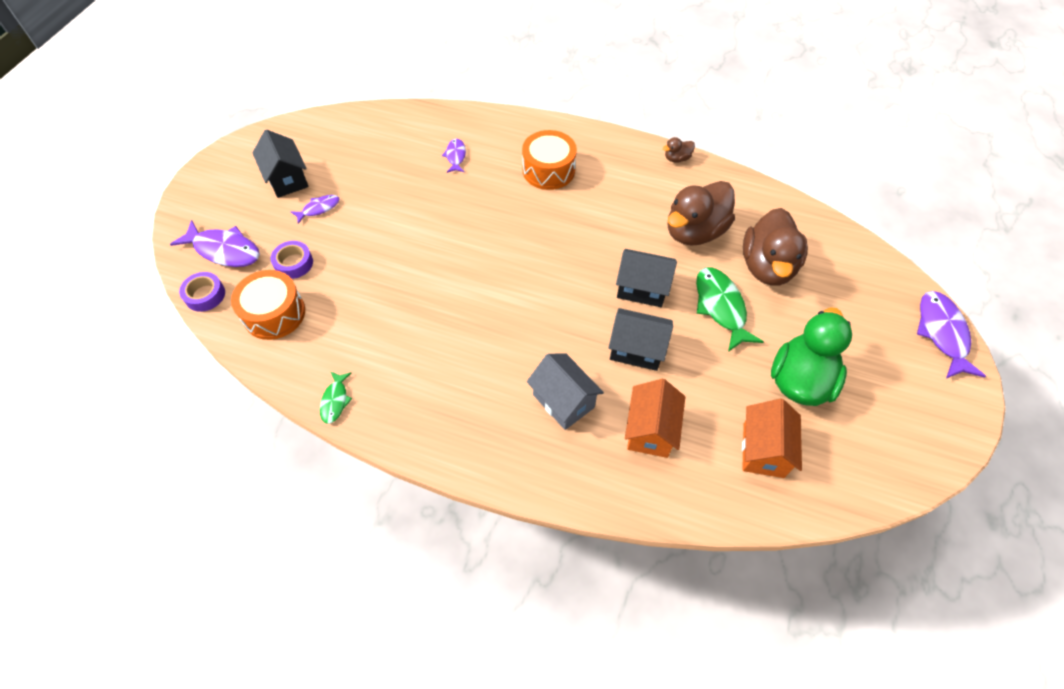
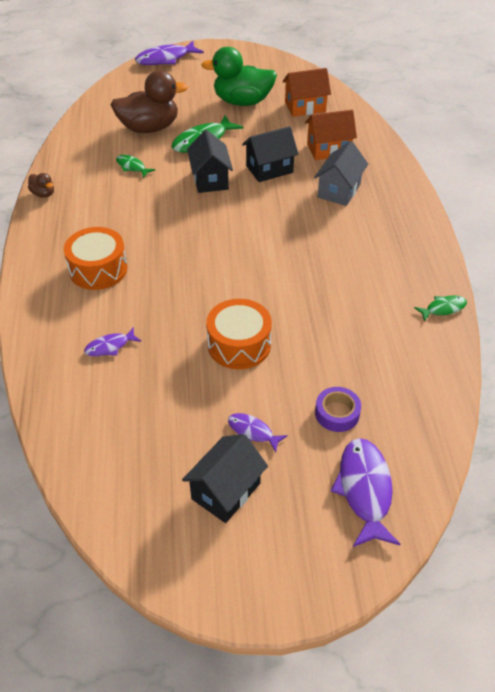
camera: 115 degrees left, 10 degrees down
(205, 295) = (428, 469): purple tape -> none
(274, 313) = (402, 395): orange drum -> orange drum (239, 345)
(636, 349) = (269, 169): black house -> black house turned 75 degrees clockwise
(694, 232) = (132, 167): brown duck -> green fish

